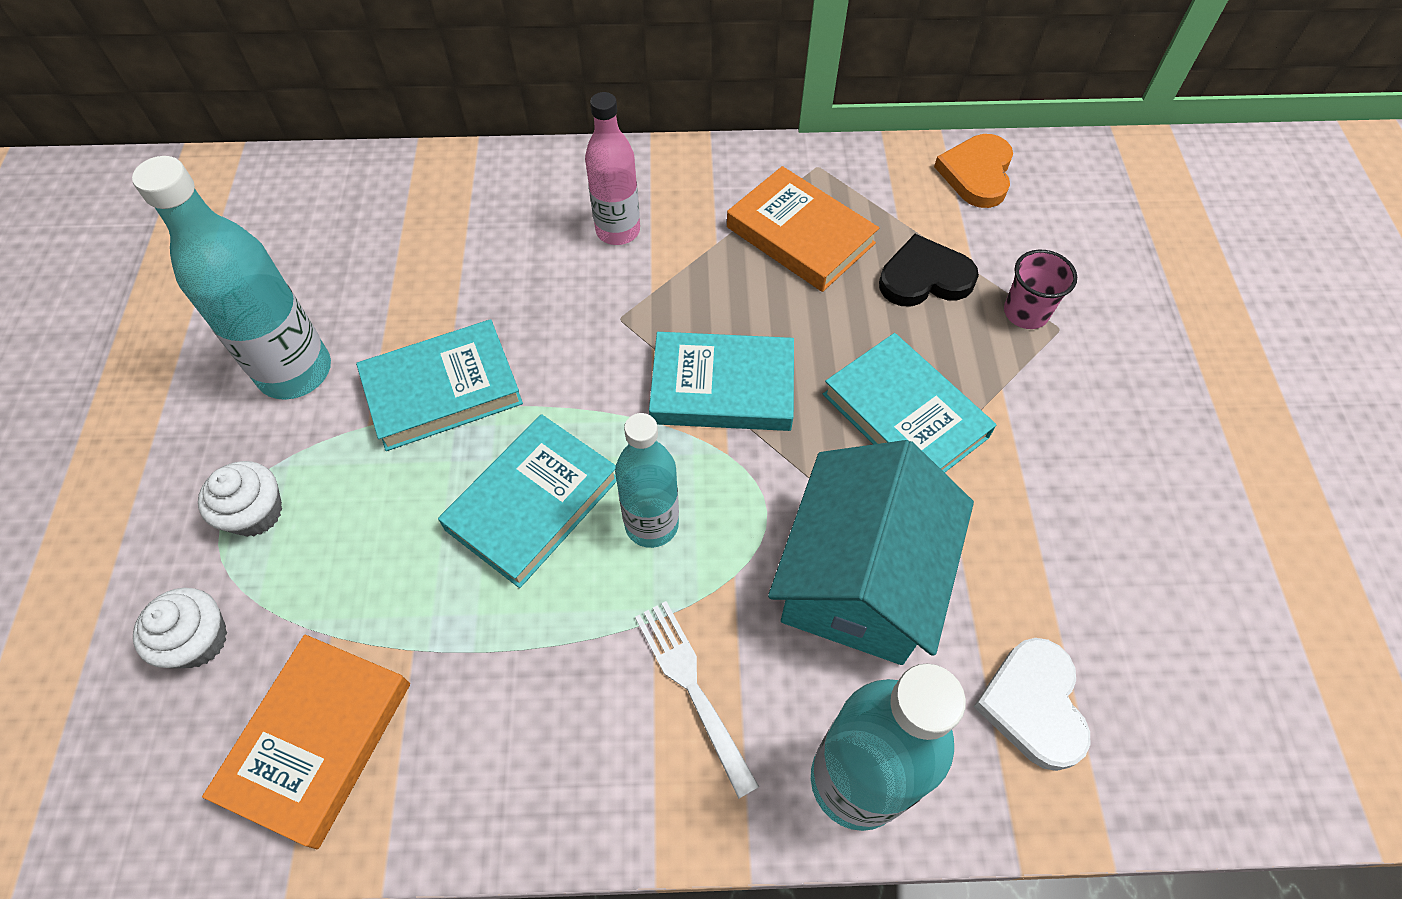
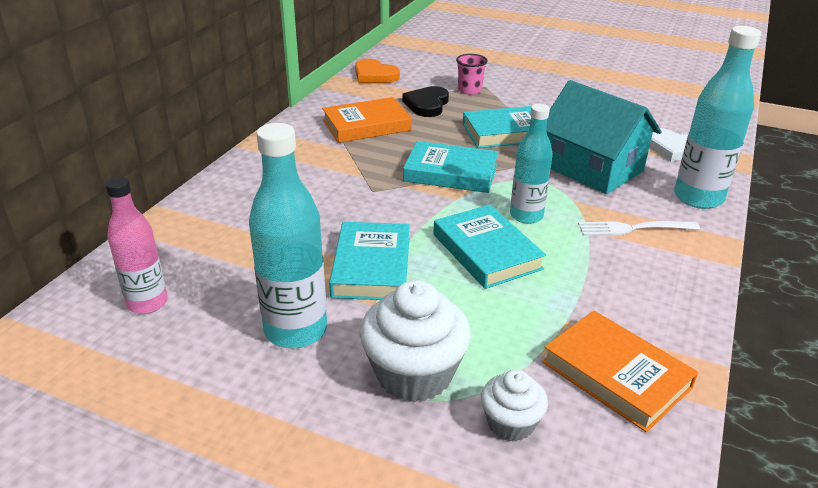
camera: 65 degrees left, 25 degrees down
(255, 513) = (414, 374): white cupcake -> white cupcake, size x1.76
(618, 231) = (303, 175): pink bottle -> pink bottle (147, 303)
(722, 388) = (451, 173): turquoise book -> turquoise book turned 75 degrees clockwise

